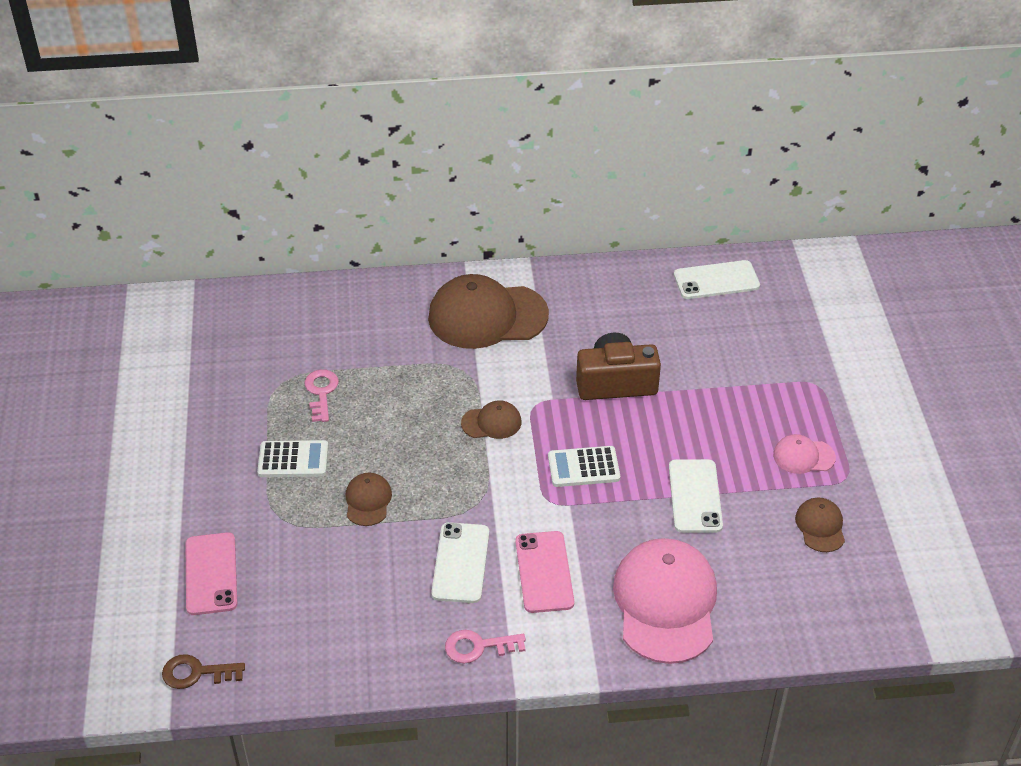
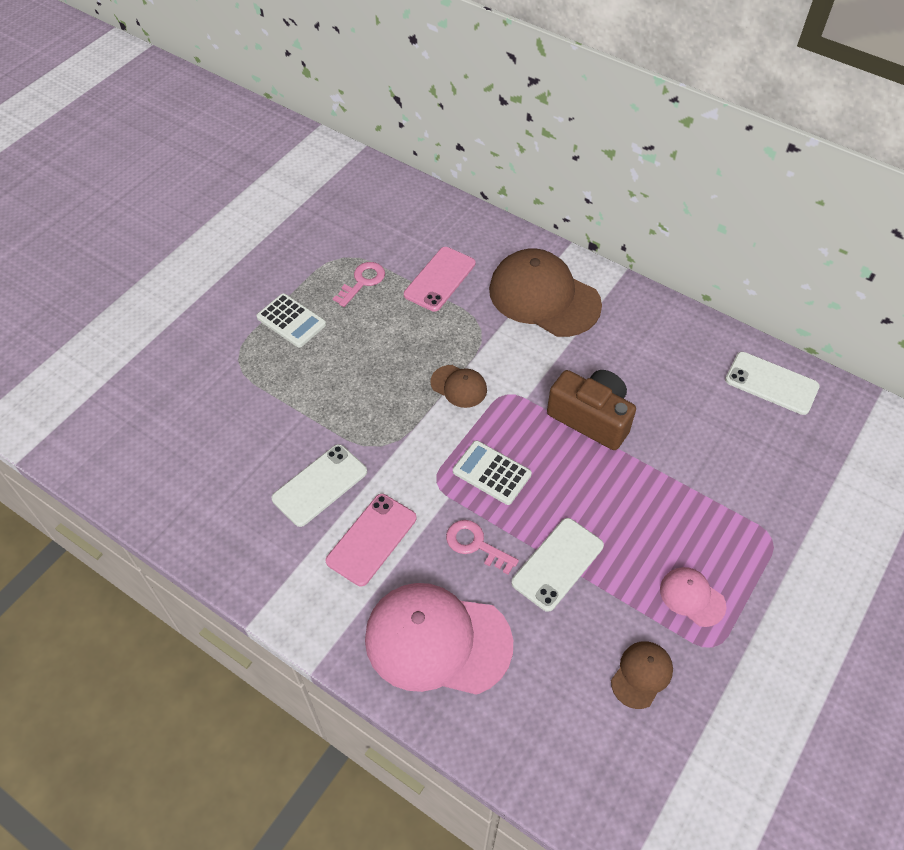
camera: 40 degrees right, 10 degrees up
(196, 673) = (70, 437): brown key -> none
(211, 574) = (153, 370): pink phone -> pink phone (440, 279)
(368, 501) = (307, 388): brown cap -> none
(478, 647) = (262, 564): pink key -> pink key (476, 544)
(665, 603) = (437, 640): pink cap -> pink cap turned 120 degrees counterclockwise

